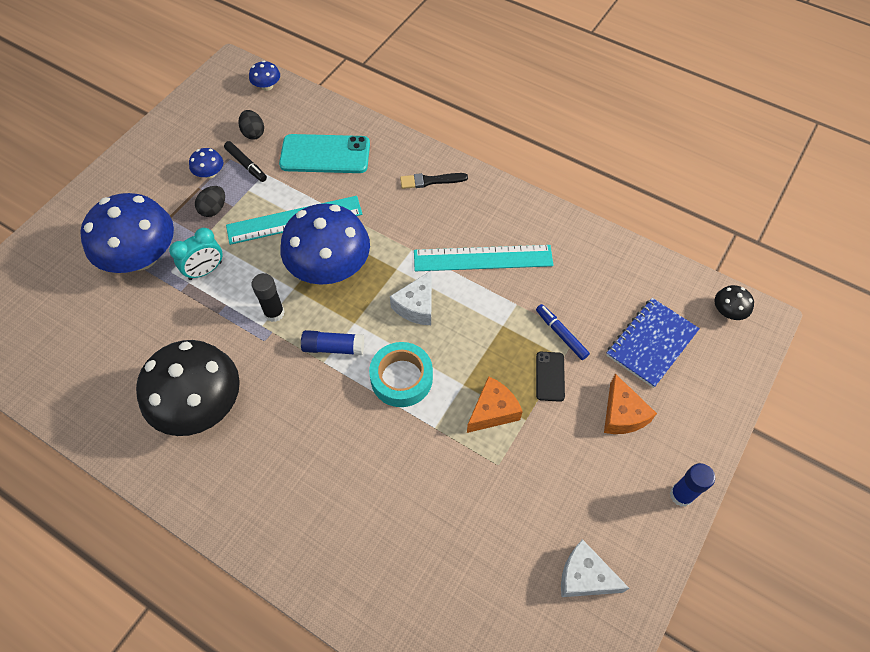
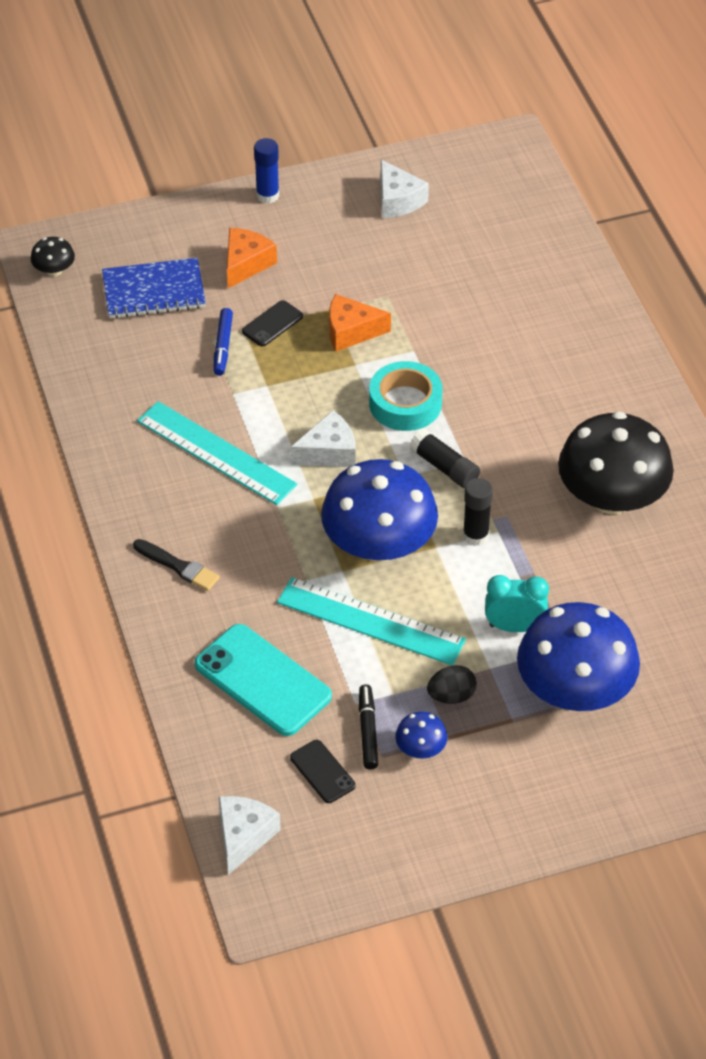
camera: 140 degrees left, 10 degrees down
(253, 133) = (322, 772): black egg -> black phone
(267, 86) = (244, 836): blue mushroom -> white cheese
(333, 347) = (444, 467): blue glue stick -> black glue stick

